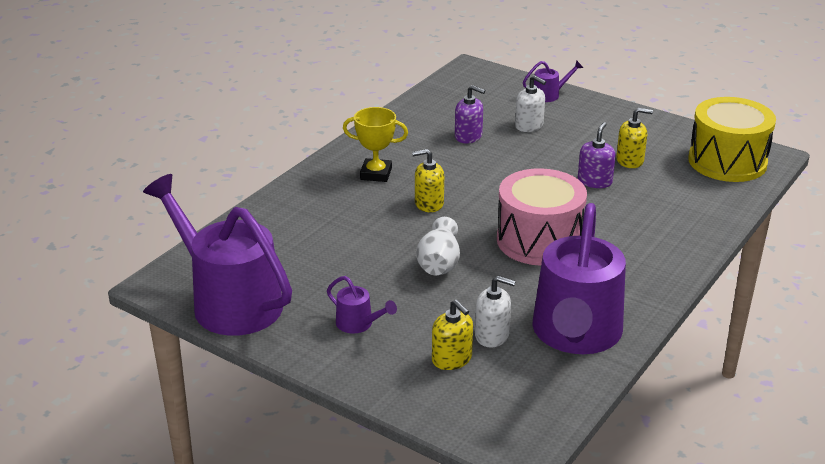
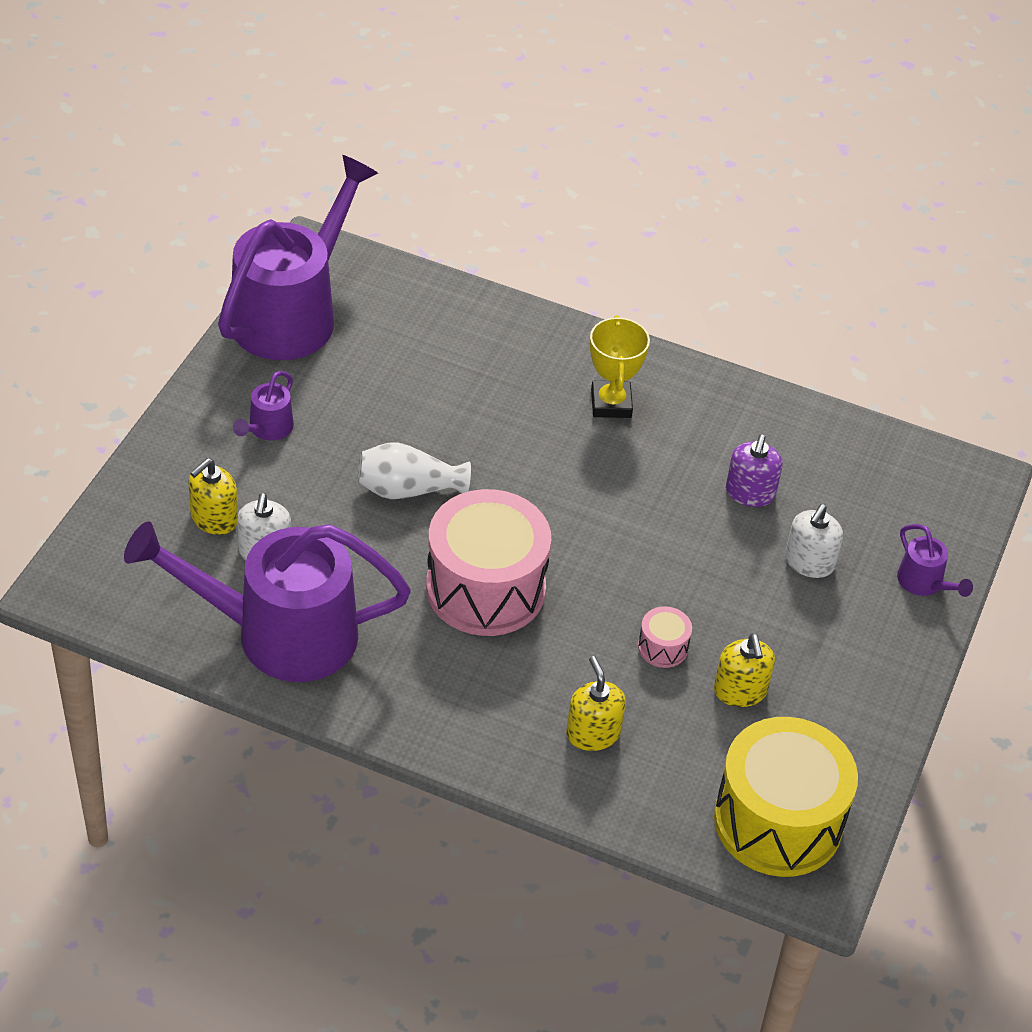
camera: 75 degrees right, 15 degrees up
(429, 203) = (549, 466): yellow soap dispenser -> yellow soap dispenser (593, 733)
(594, 181) = (663, 647): purple soap dispenser -> pink drum

